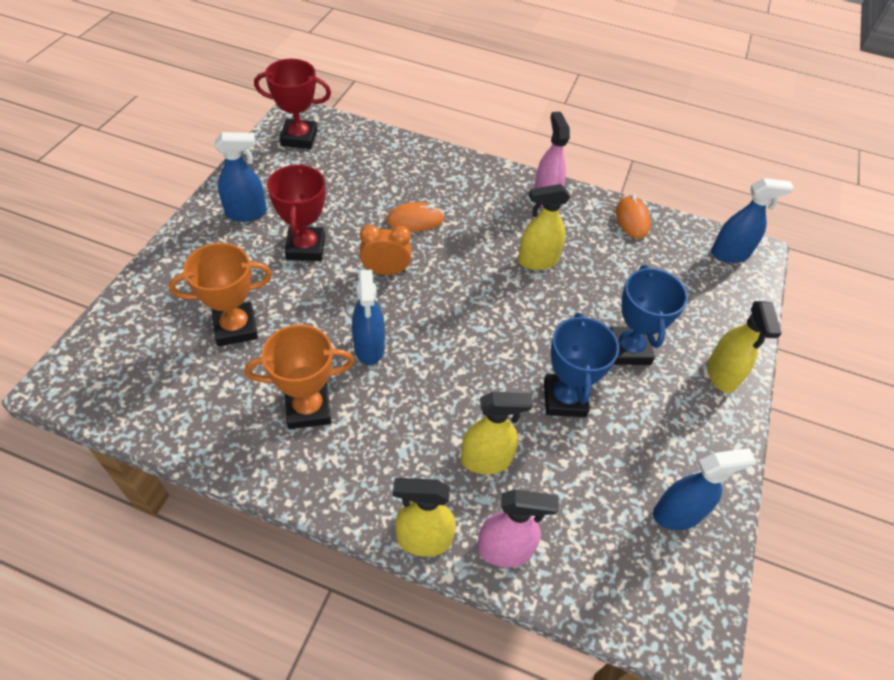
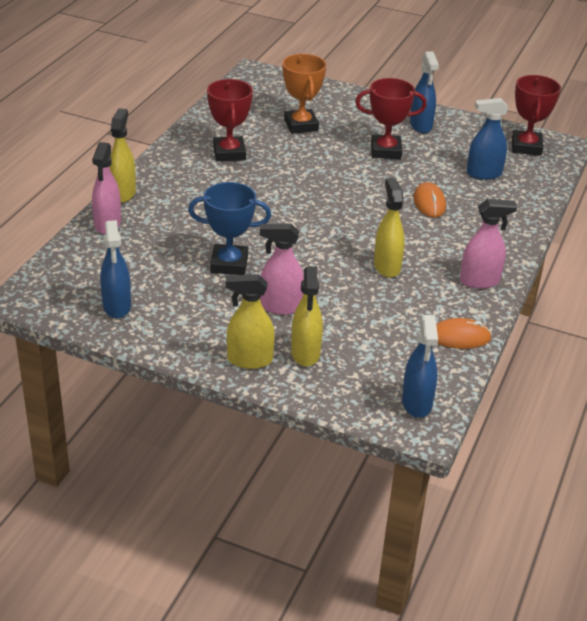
camera: 95 degrees right, 15 degrees down
(308, 408) = (229, 153): orange trophy -> red trophy
(369, 347) = (283, 177): blue spray bottle -> blue spray bottle (483, 174)
(386, 271) = (364, 186): orange clock -> none
(486, 460) = (178, 222): yellow spray bottle -> yellow spray bottle (305, 353)
(628, 349) = (280, 307): blue trophy -> pink spray bottle

